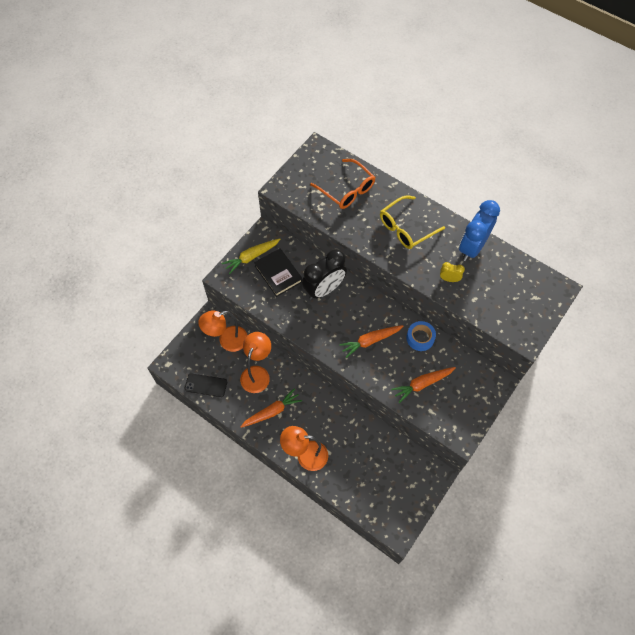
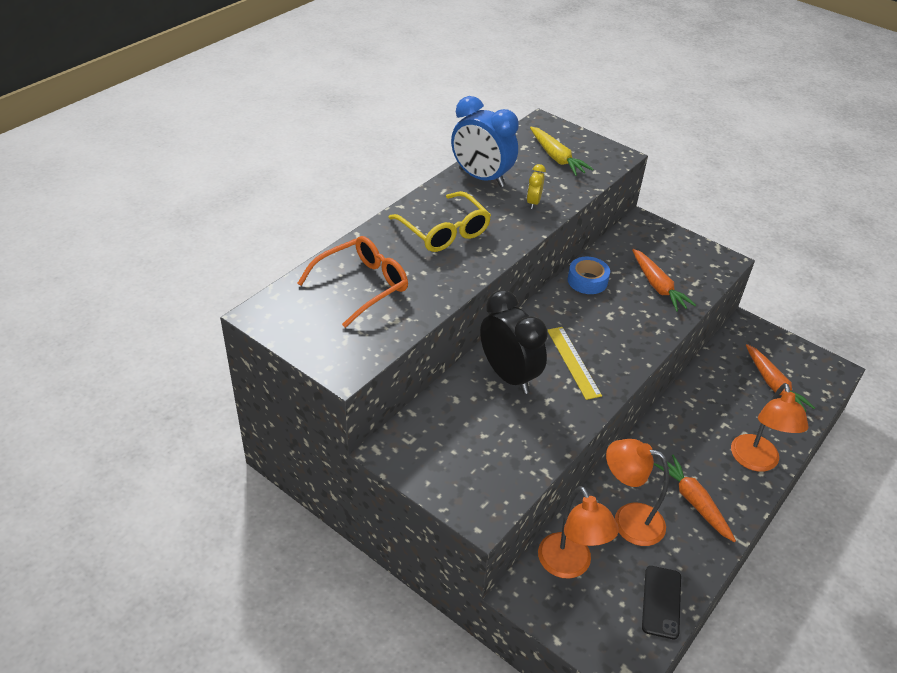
camera: 90 degrees left, 20 degrees down
(251, 257) = (440, 471): yellow carrot -> yellow carrot (557, 158)
(278, 274) = (477, 433): black book -> none
(339, 325) = (573, 362): none -> yellow ruler
(370, 341) = (598, 330): orange carrot -> orange carrot (773, 385)

